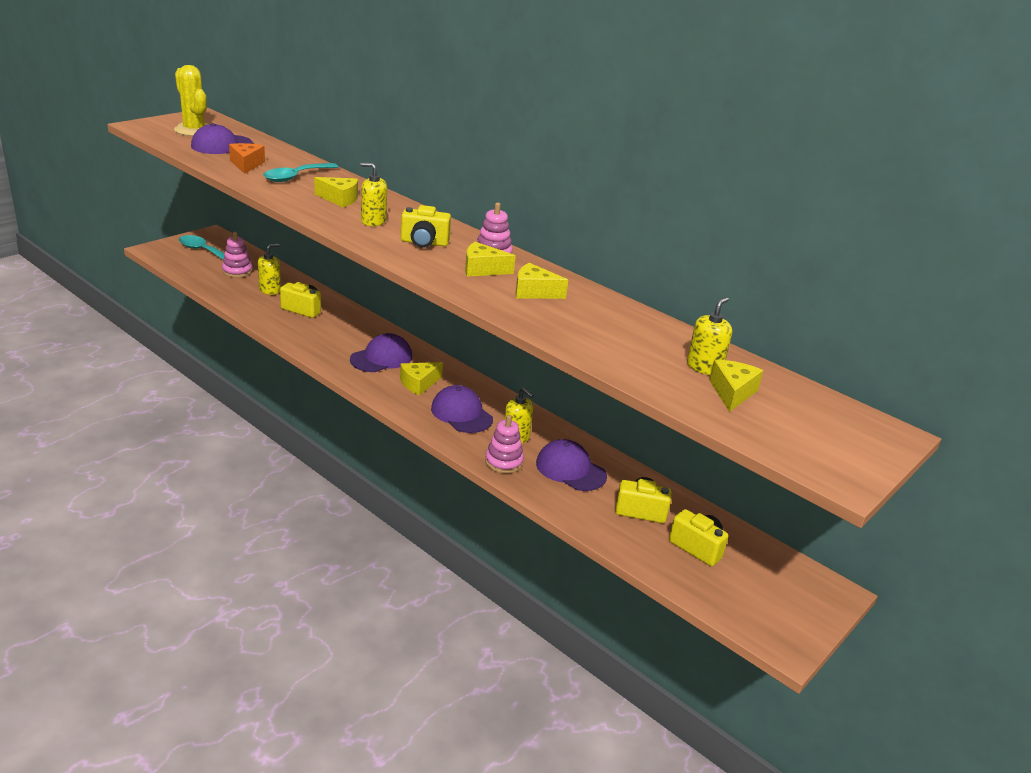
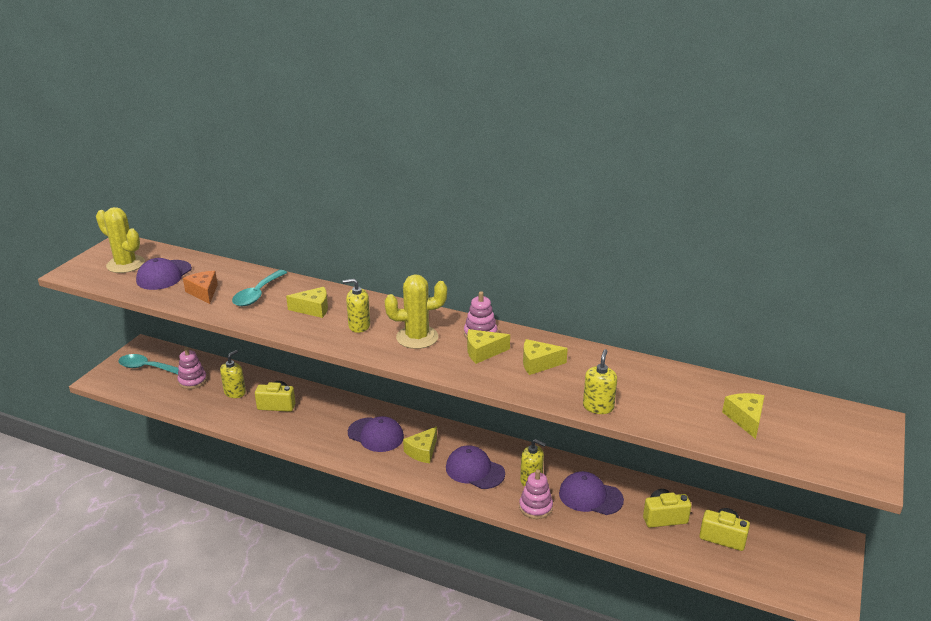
camera: 15 degrees left, 0 degrees up
(381, 358) = (376, 435): purple cap -> purple cap turned 90 degrees clockwise
(424, 243) = (417, 337): yellow camera -> yellow cactus
(704, 367) = (710, 400): yellow soap dispenser -> yellow soap dispenser (598, 407)

